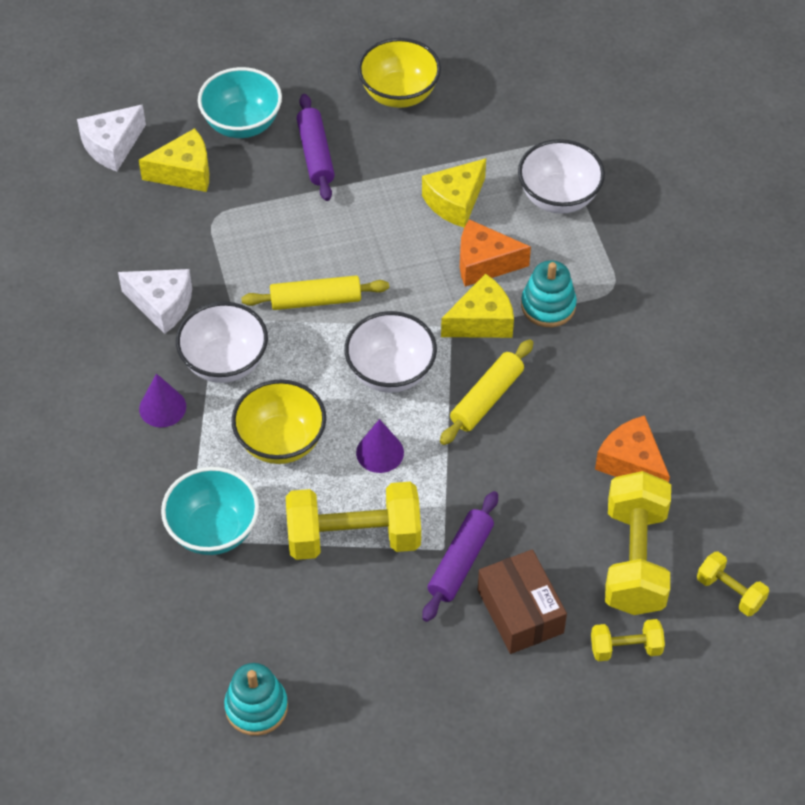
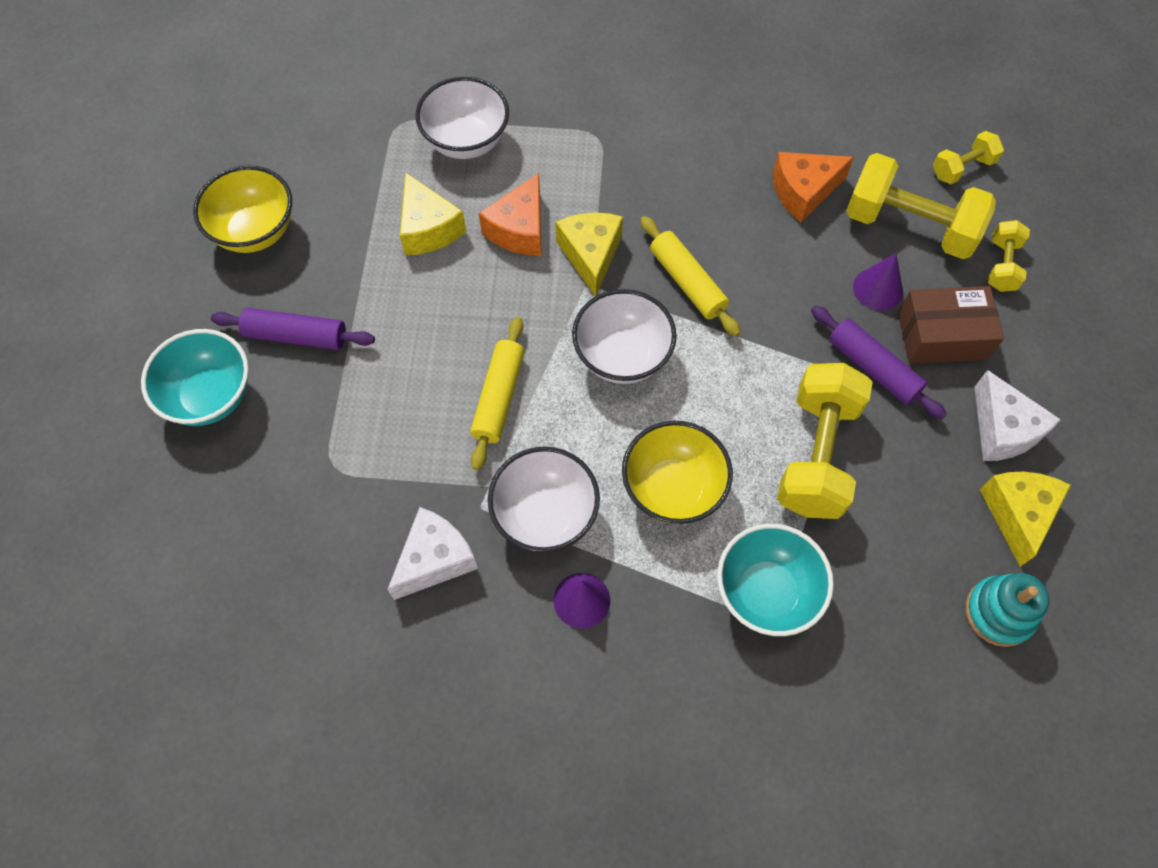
camera: 70 degrees left, 10 degrees up
(112, 146) = (164, 549): white cheese -> white cheese (1002, 430)
(184, 172) = (250, 478): yellow cheese -> yellow cheese (1017, 514)
(380, 452) = (719, 398): purple cone -> purple cone (878, 289)
(548, 306) = (595, 194): turquoise stacking toy -> none

